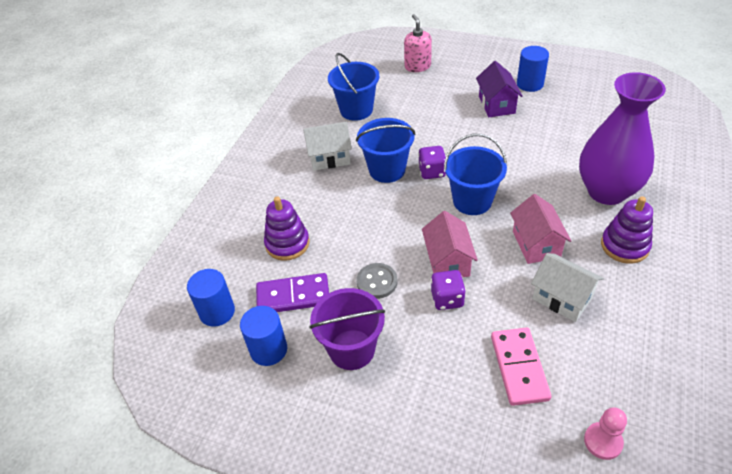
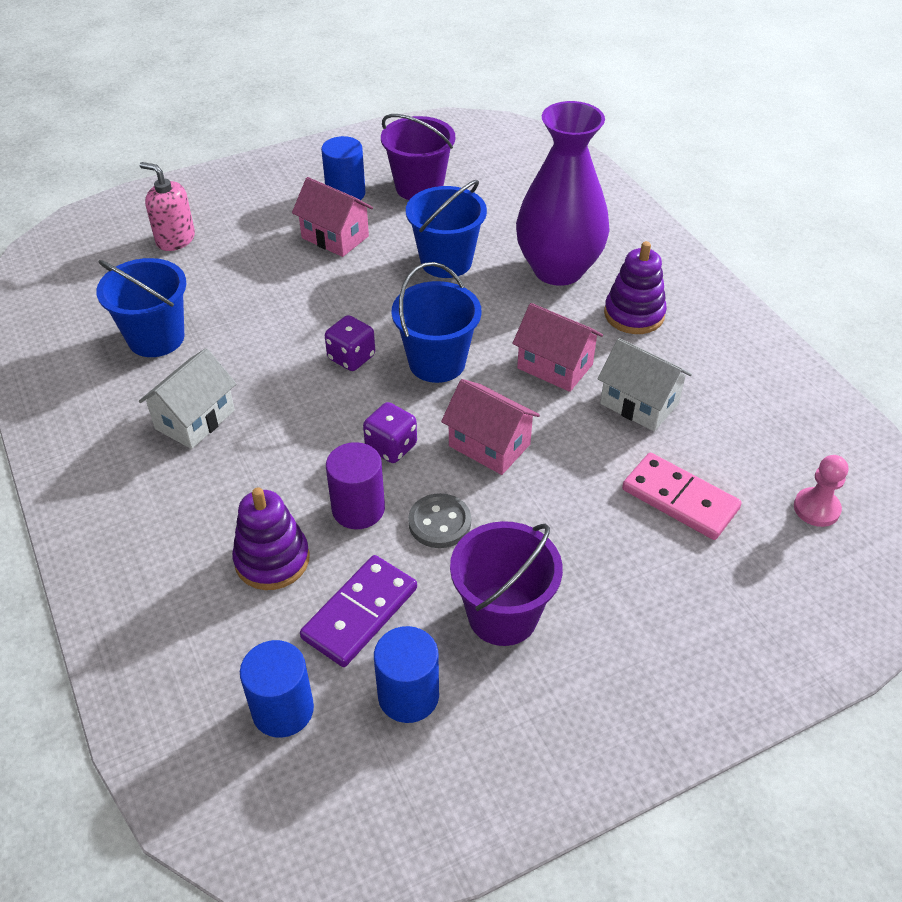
camera: 50 degrees left, 0 degrees up
(348, 247) = (358, 509): none -> purple cylinder
(387, 170) = (292, 388): blue bucket -> blue bucket (446, 261)
(447, 299) = (536, 484): purple dice -> purple dice (391, 447)
(496, 105) = (335, 237): purple house -> pink house
(562, 298) = (639, 403): white house -> white house turned 45 degrees clockwise
(576, 100) = (419, 187): none -> purple bucket

